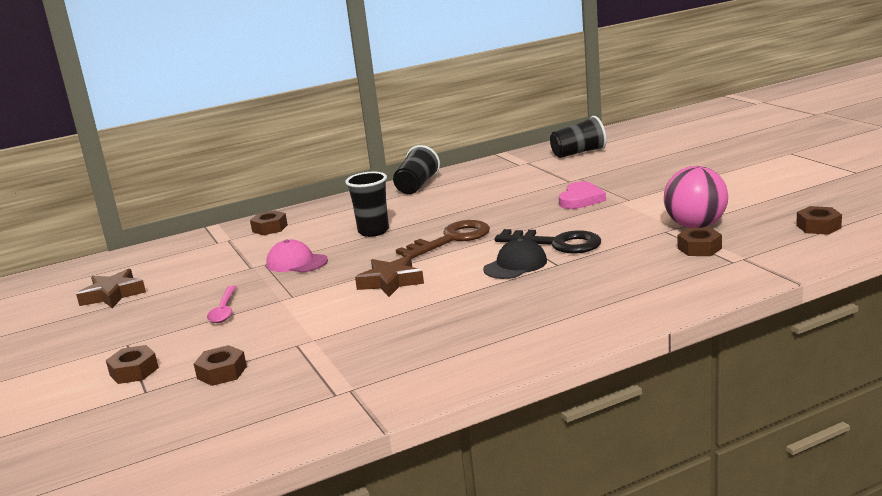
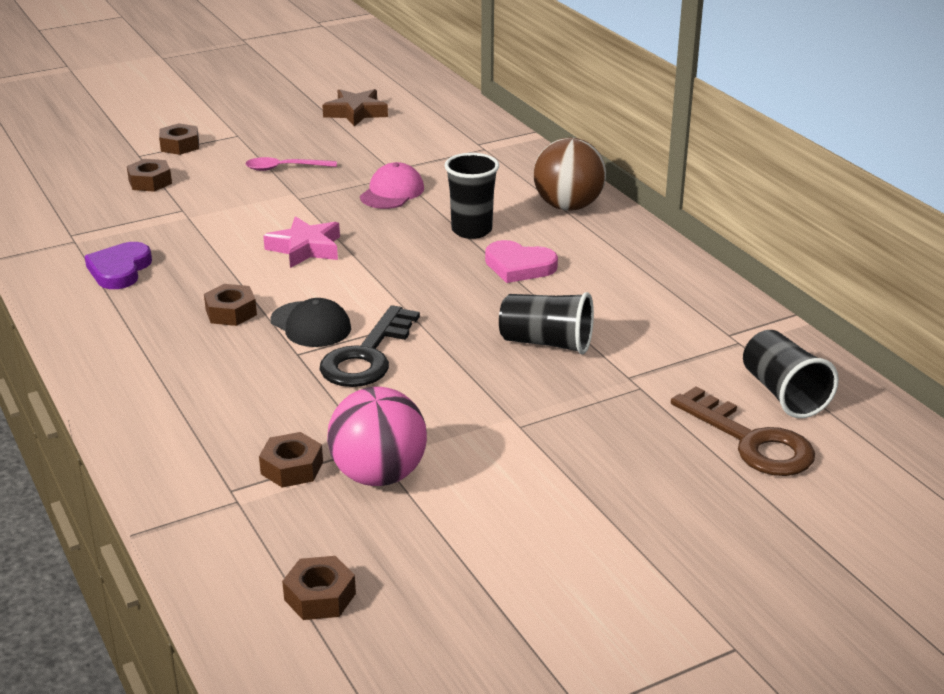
camera: 85 degrees right, 10 degrees up
(270, 228) = (512, 167): brown nut -> brown nut (231, 312)
(343, 208) = (568, 206): none -> brown ball
(391, 282) = (305, 248): brown star -> pink star
(417, 186) = (644, 252): black cup -> black cup (547, 343)
(418, 354) = (119, 270): none -> purple heart
(451, 239) = (419, 282): brown key -> brown key (751, 441)
(581, 199) = (536, 383): pink heart -> pink heart (519, 266)

